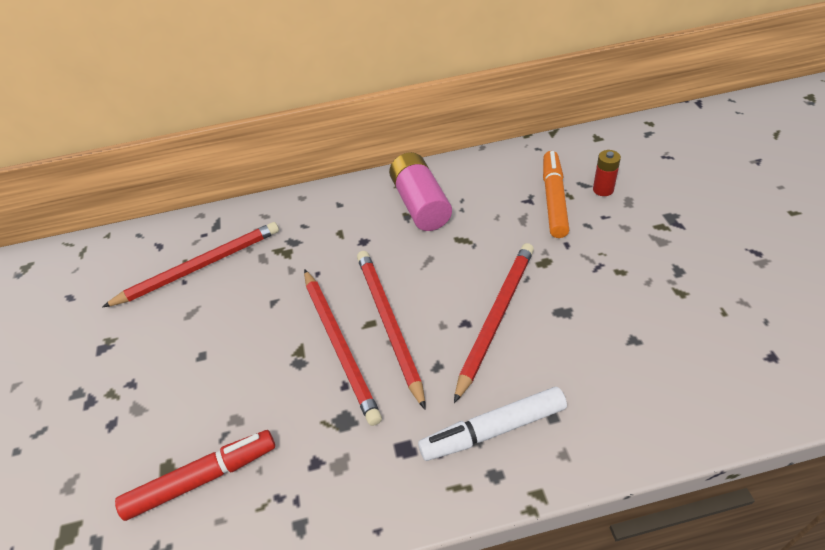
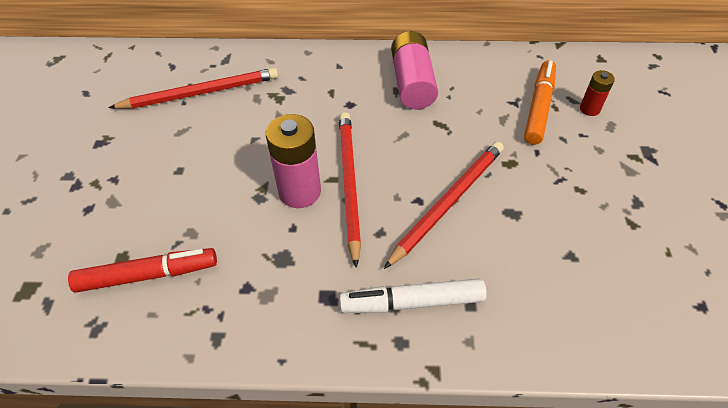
camera: 10 degrees right, 5 degrees up
(340, 345) = (299, 191): red pencil -> pink battery

